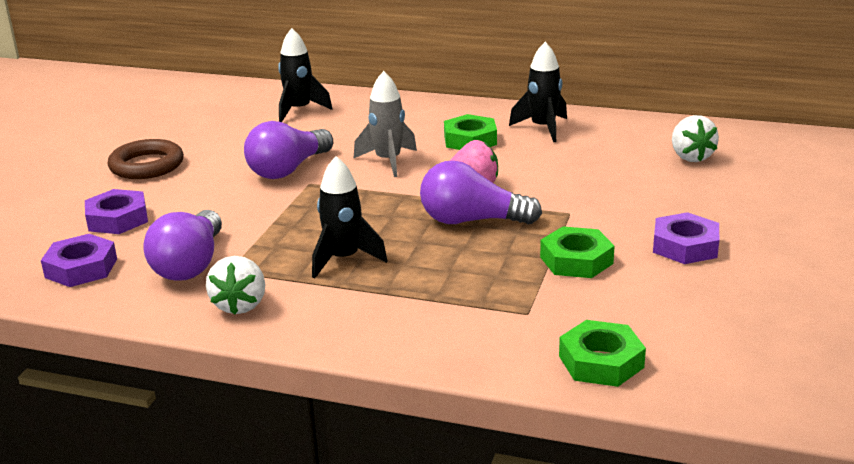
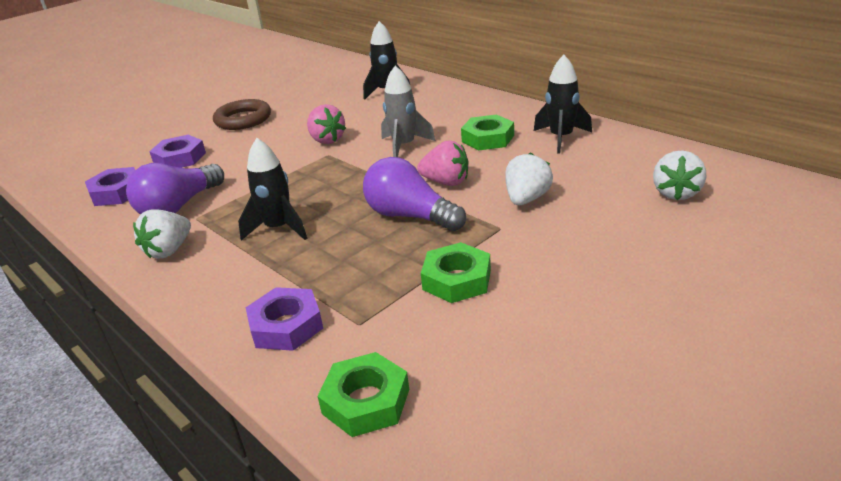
camera: 30 degrees right, 5 degrees up
(288, 169) = (327, 140): purple light bulb -> pink strawberry
(567, 185) = (526, 199): none -> white strawberry
(685, 246) = (575, 292): purple nut -> purple nut (286, 326)

